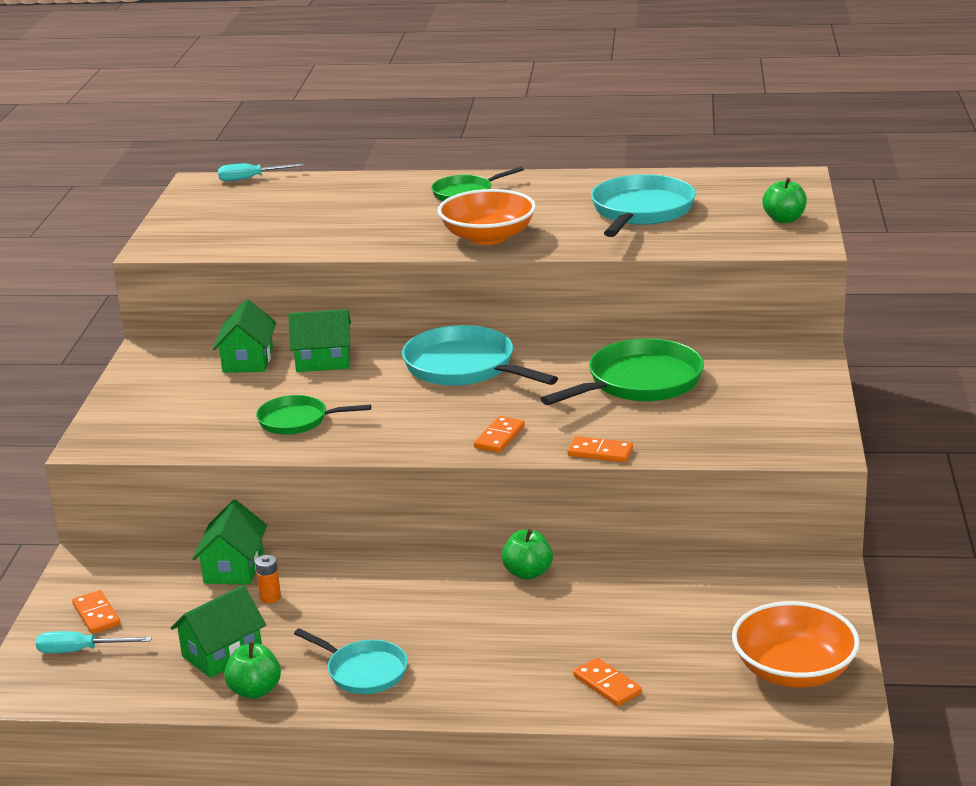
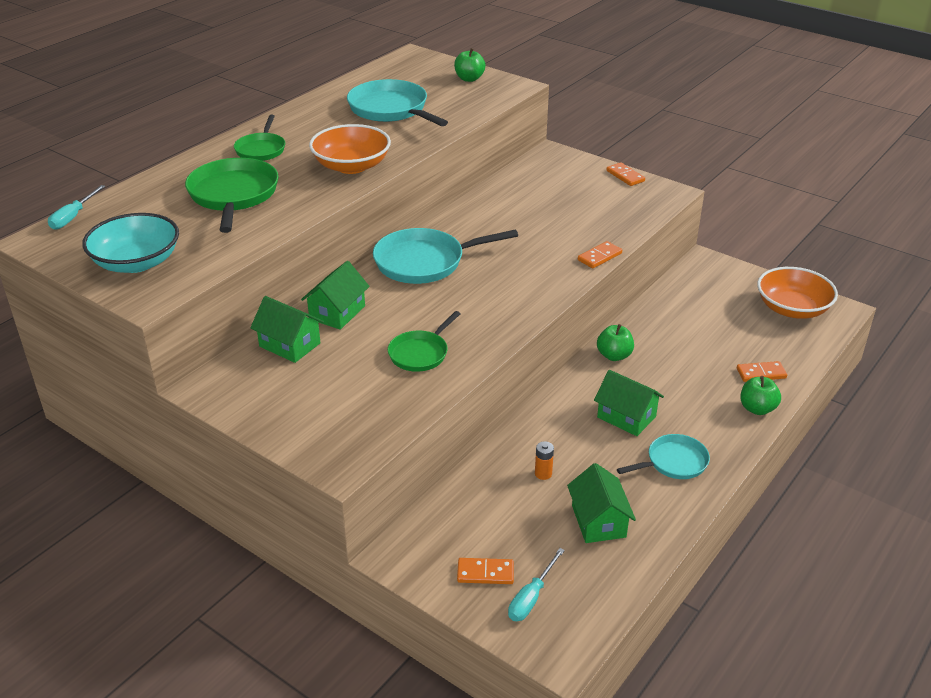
camera: 60 degrees left, 10 degrees up
(206, 224) = (136, 262): none -> turquoise bowl
(233, 568) = (485, 478): green house -> green house (626, 417)
(255, 691) = (659, 520): green apple -> green apple (757, 409)
(499, 437) = (540, 283): orange domino -> orange domino (625, 176)
(639, 382) = (524, 213): green pan -> green pan (233, 195)

